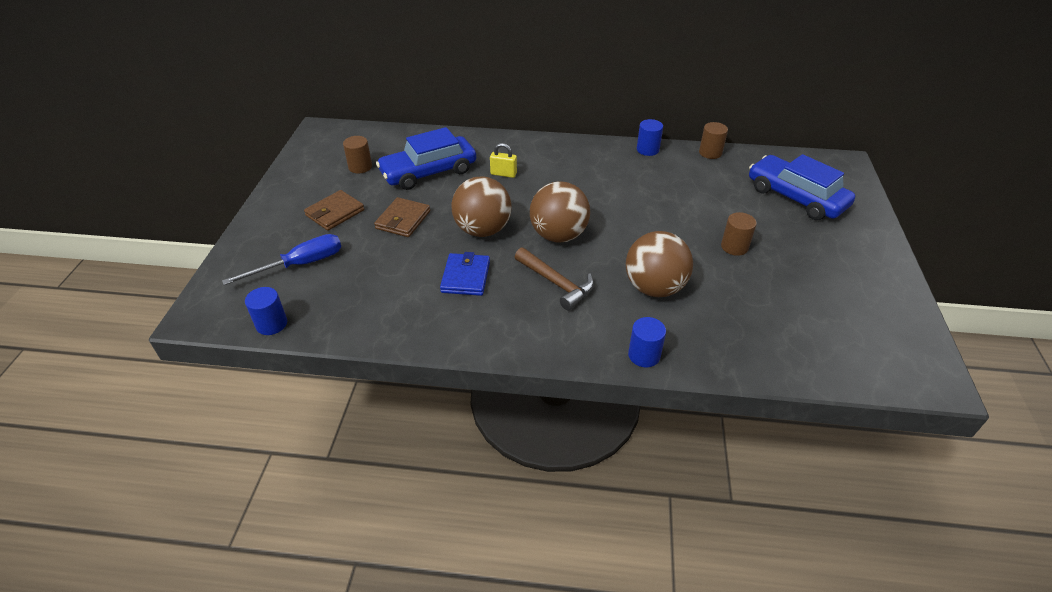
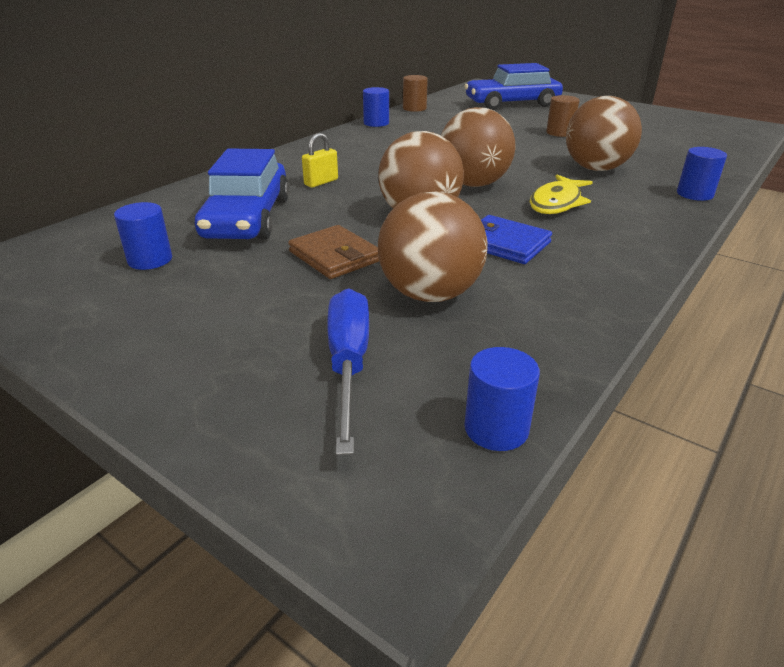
camera: 60 degrees left, 10 degrees down
(335, 213) = (242, 304): brown wallet -> none
(360, 167) = (150, 260): brown cylinder -> blue cylinder
(380, 267) = (430, 294): none -> brown ball
(556, 283) = (557, 203): brown hammer -> yellow fish

